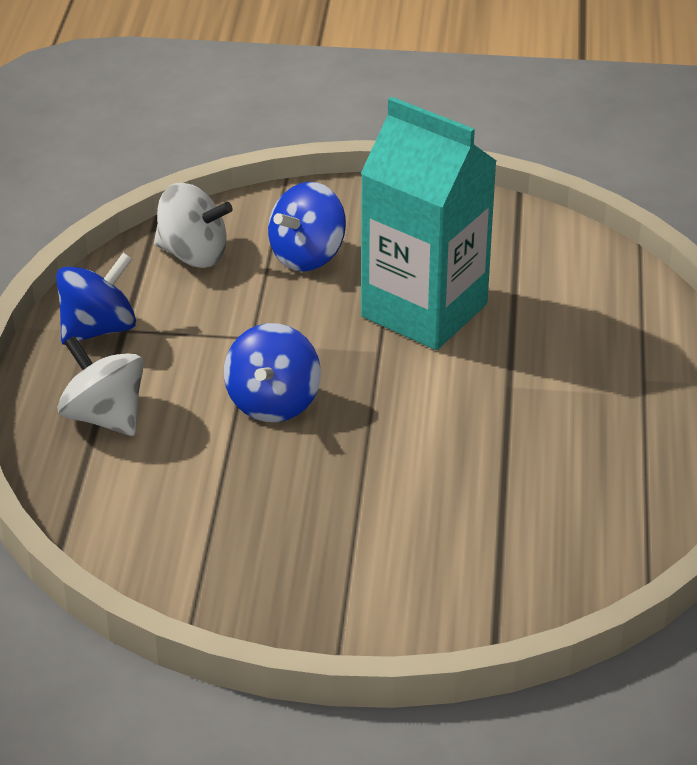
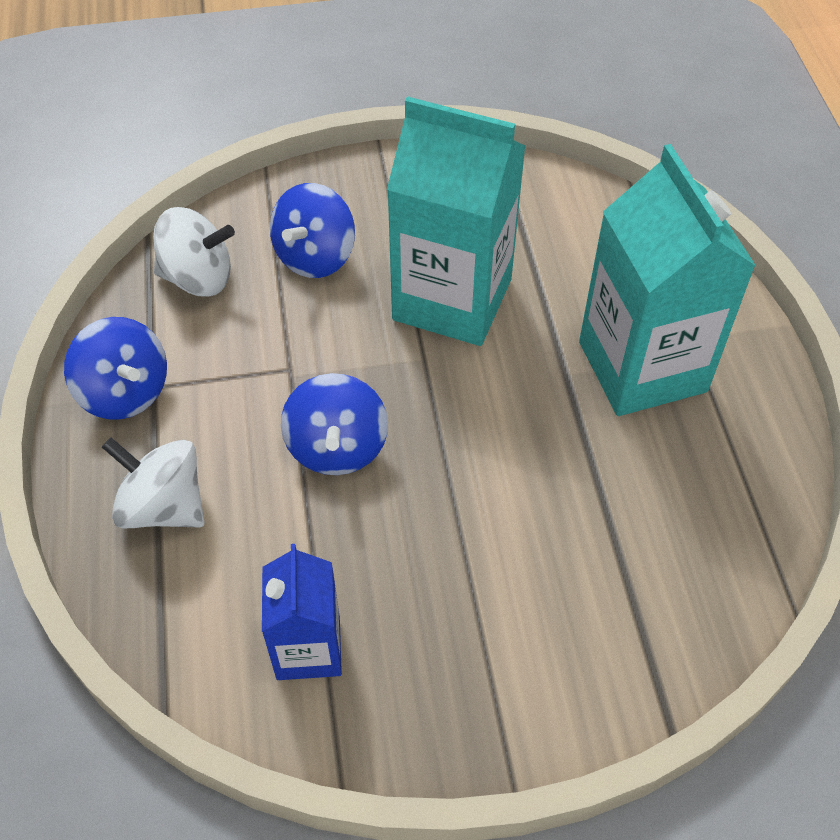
camera: 15 degrees left, 15 degrees up
(98, 329) = (125, 392): blue spinning top -> blue spinning top turned 105 degrees clockwise
(195, 538) = (308, 648): none -> blue carton
(585, 393) = (642, 366): none -> turquoise carton

